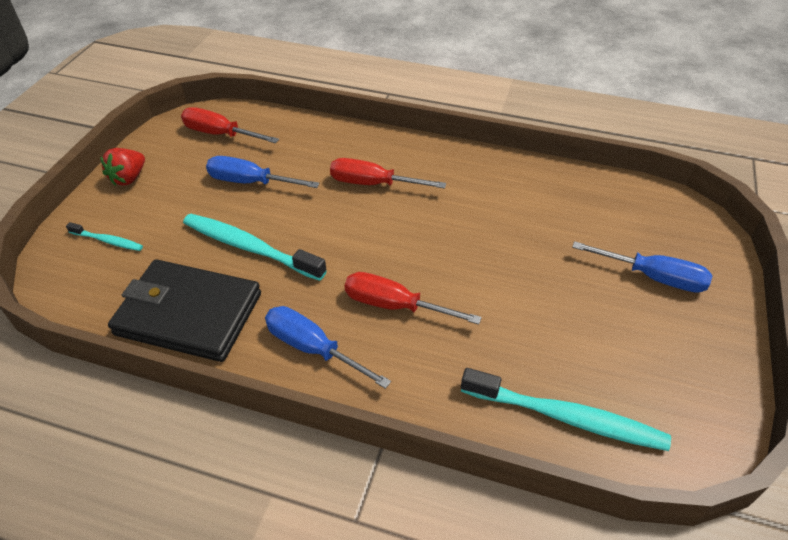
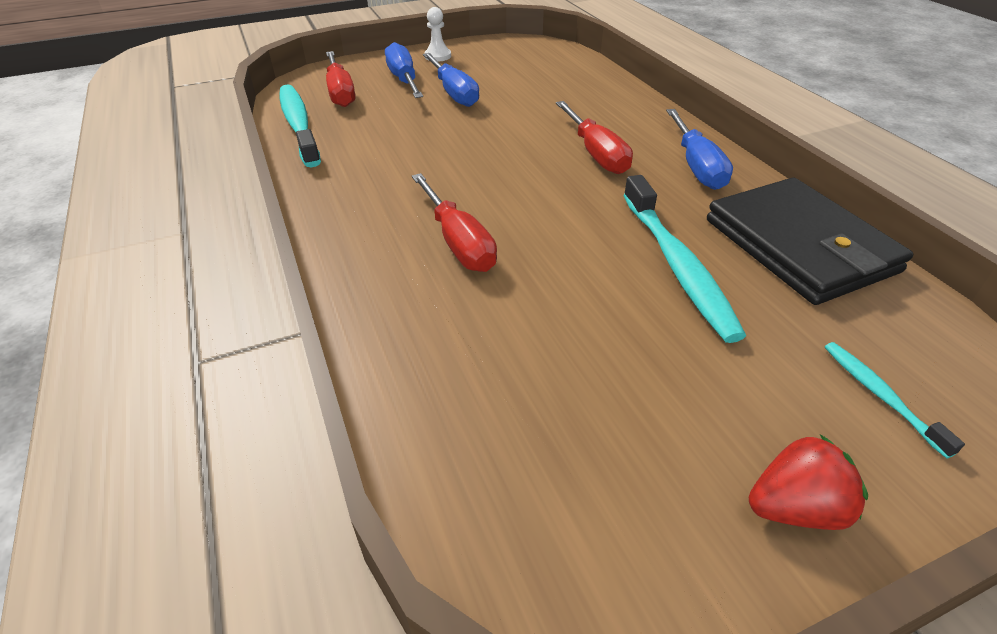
camera: 130 degrees left, 5 degrees down
(219, 134) = (544, 485): red screwdriver -> red screwdriver (340, 93)
(249, 182) = (593, 346): blue screwdriver -> blue screwdriver (454, 93)
(566, 417) = (574, 73): turquoise toothbrush -> turquoise toothbrush (298, 125)
(708, 334) = (438, 56): none -> white pawn

